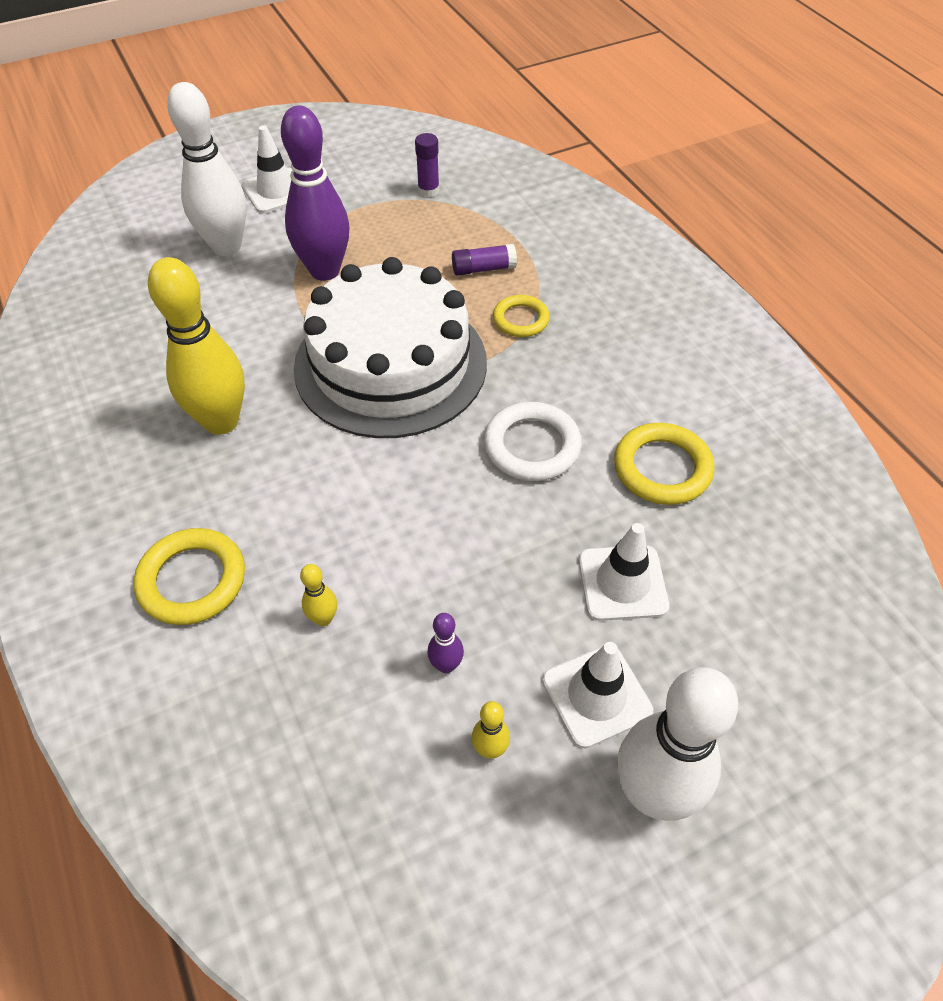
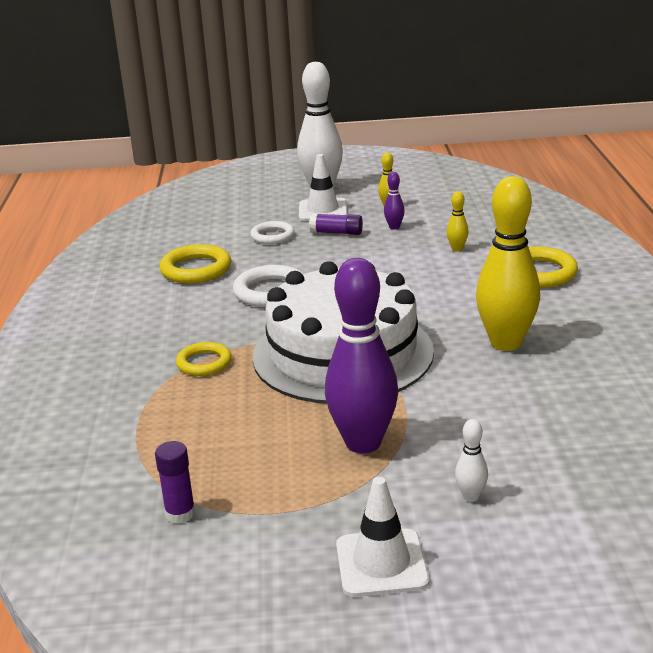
camera: 155 degrees left, 25 degrees down
(226, 246) = (471, 496): white bowling pin -> white bowling pin, size x0.42
(483, 269) = (197, 410): purple glue stick -> purple glue stick (336, 233)
(622, 583) = (272, 236): white traffic cone -> white ring

